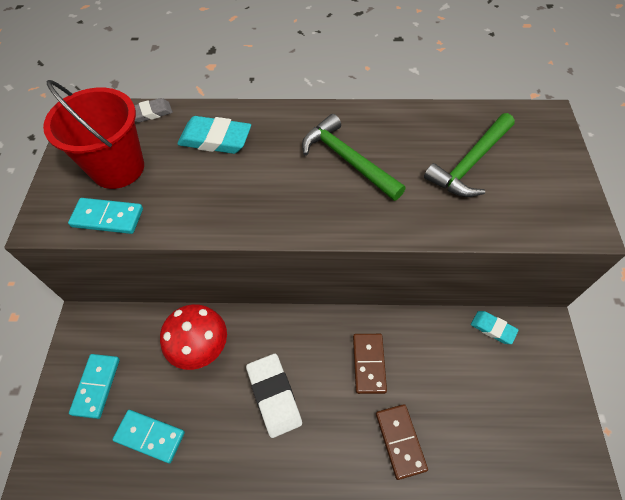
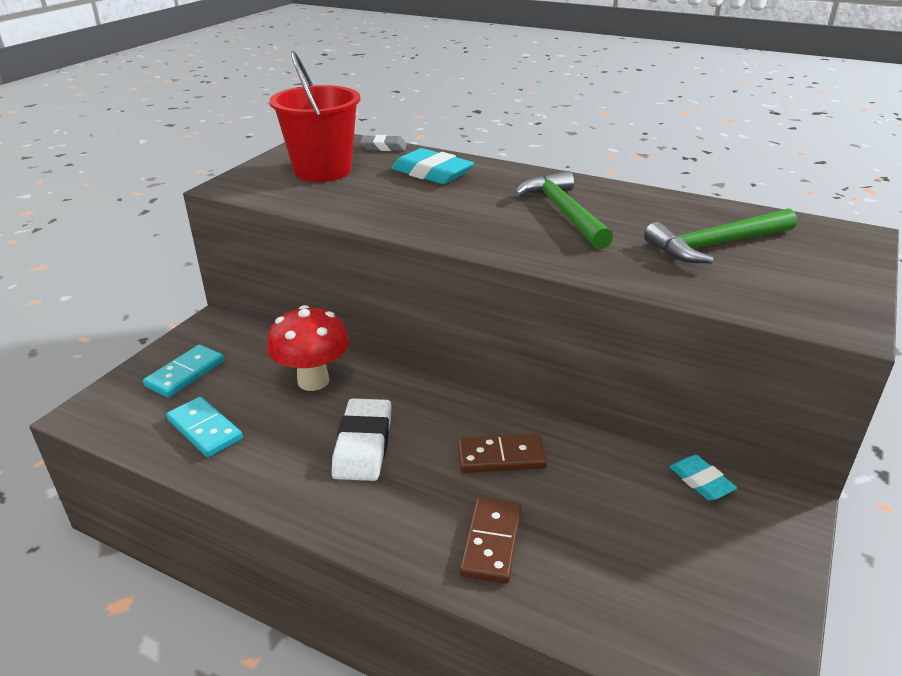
camera: 25 degrees right, 25 degrees down
(108, 217) = (286, 195): turquoise domino -> none
(369, 364) = (501, 457): brown domino -> brown domino turned 60 degrees clockwise

